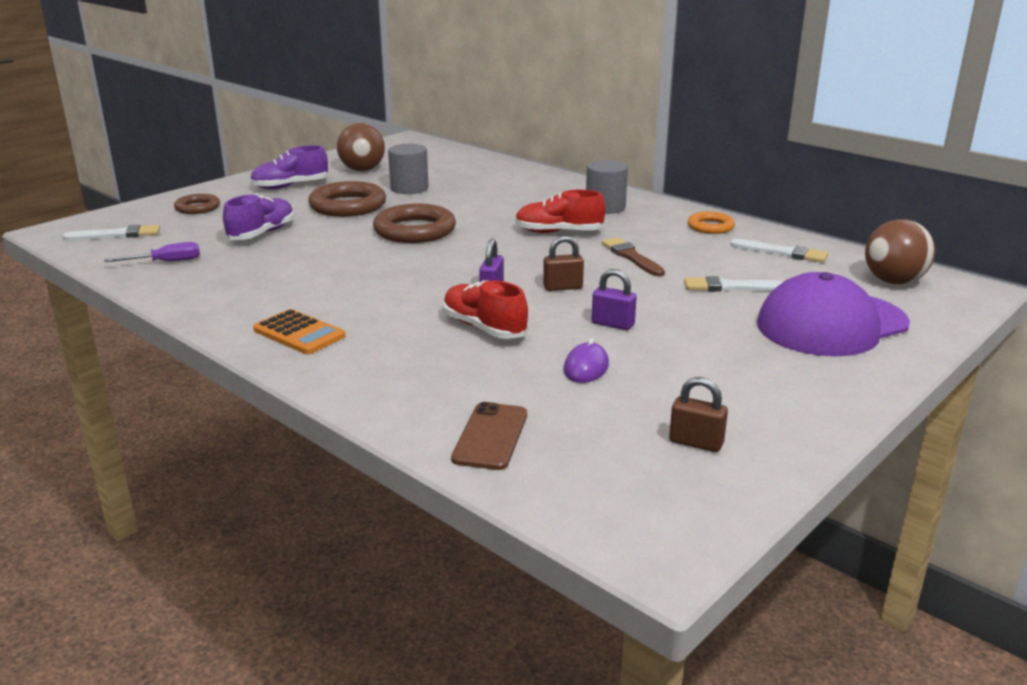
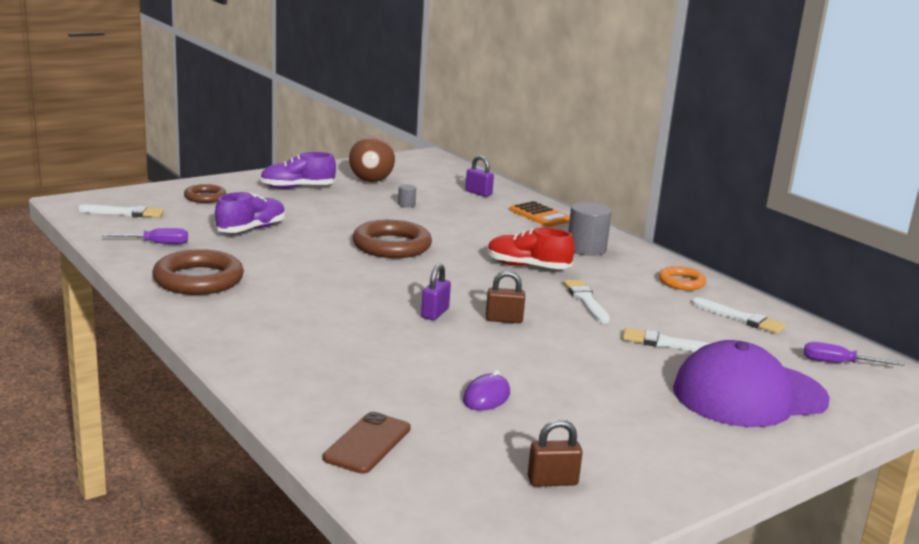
camera: 10 degrees right, 5 degrees down
(299, 333) = (243, 325): orange calculator -> orange calculator (540, 215)
(348, 206) = (341, 213): brown ring -> brown ring (198, 279)
(409, 188) = (406, 204): grey cylinder -> grey cylinder, size x0.47
(484, 328) = (410, 346): red shoe -> none
(613, 324) = (533, 361): purple padlock -> purple padlock (478, 193)
(631, 257) = (586, 300): brown brush -> white brush
(696, 443) = (552, 481): brown padlock -> brown padlock turned 45 degrees counterclockwise
(893, 281) = (839, 363): brown ball -> purple screwdriver

